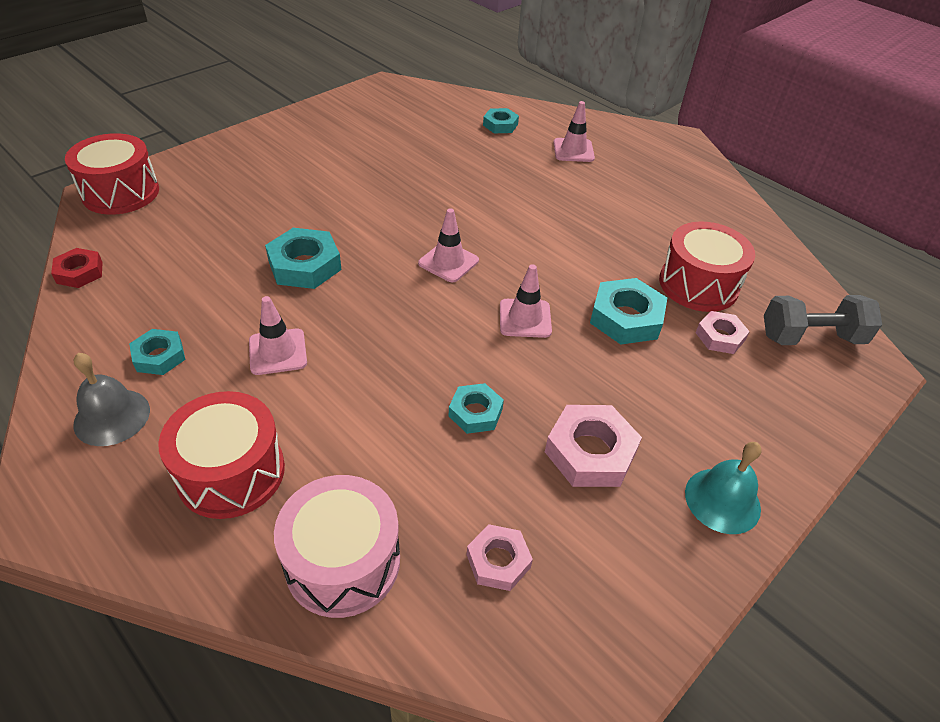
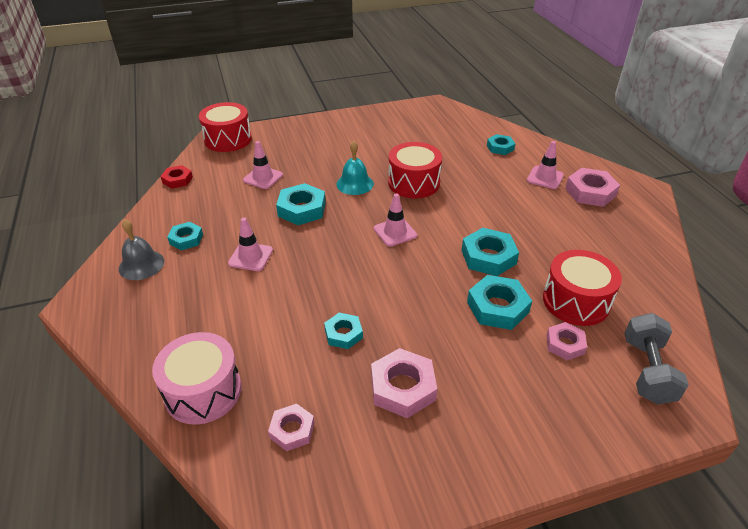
camera: 30 degrees right, 5 degrees down
(231, 472) = (179, 317): red drum -> red drum (414, 183)
(525, 318) = (421, 284): pink traffic cone -> pink traffic cone (263, 178)
(576, 261) = (488, 257): none -> turquoise nut
(630, 156) = (590, 192): none -> pink nut
(722, 500) = (477, 458): turquoise bell -> turquoise bell (355, 184)
(811, 337) = (647, 371): grey dumbbell -> grey dumbbell turned 75 degrees clockwise

